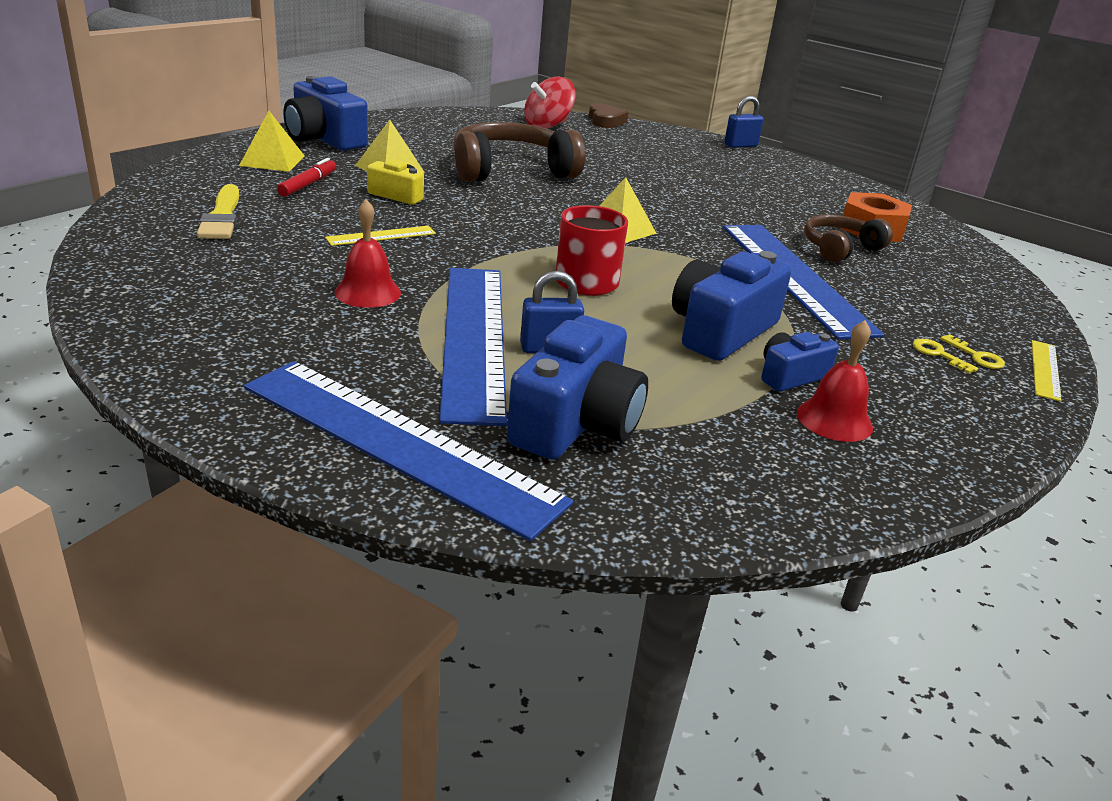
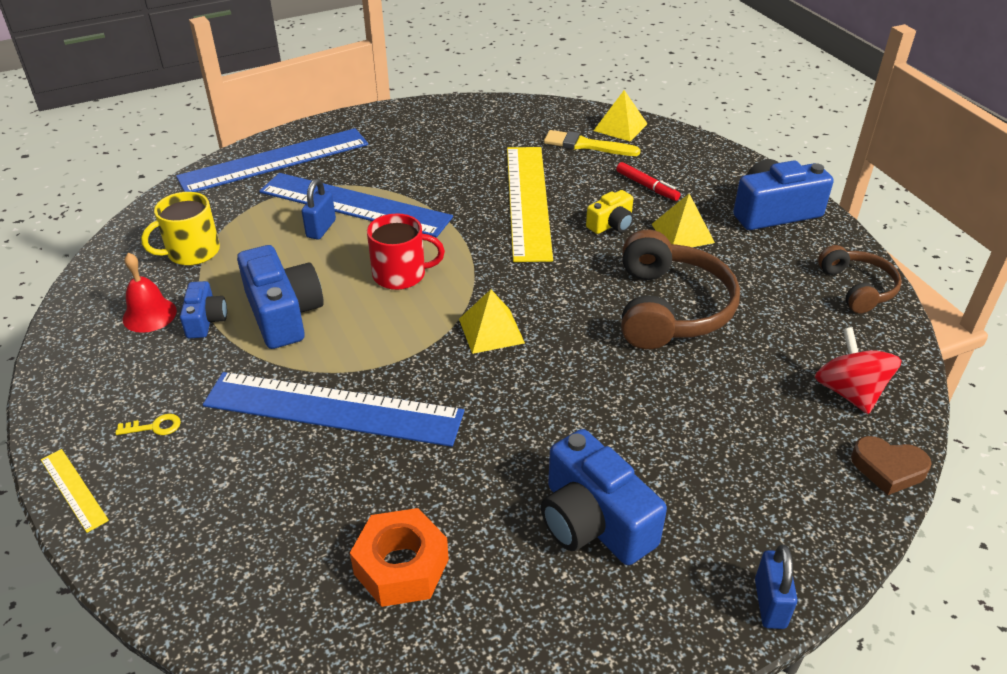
camera: 120 degrees right, 10 degrees up
(272, 160) = (709, 178): yellow pyramid -> yellow pyramid (620, 127)
(367, 292) = (438, 180): red bell -> none
(381, 236) = (527, 201): yellow ruler -> yellow ruler, size x2.36
(576, 423) = (241, 215): blue camera -> blue camera (593, 521)
(697, 435) = (192, 252): none -> yellow mug
(840, 248) = (369, 491): brown headphones -> brown headphones (857, 288)
(976, 356) = (130, 453): yellow key -> none

